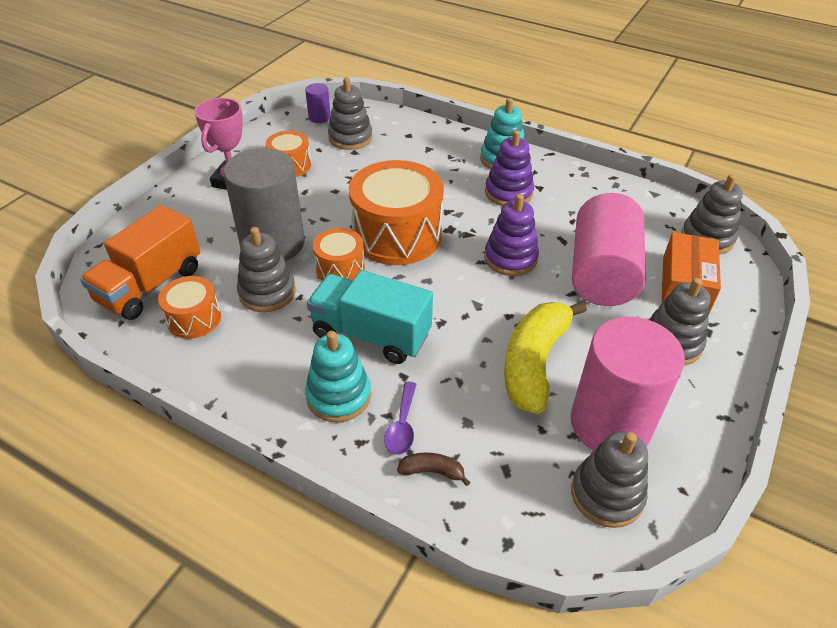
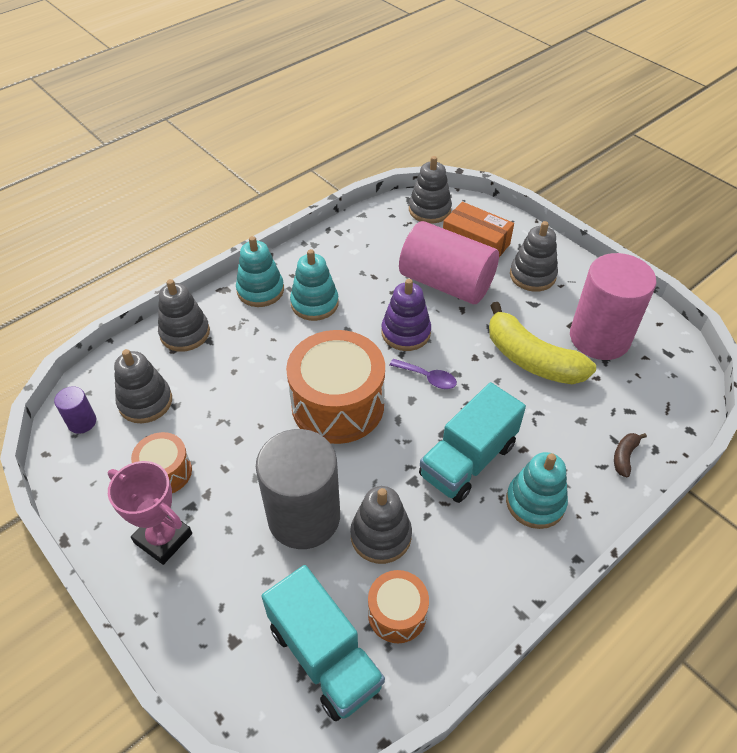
camera: 70 degrees left, 5 degrees up
(150, 285) = (324, 656): orange truck -> turquoise truck
(340, 268) = (368, 463): orange drum -> none
(402, 426) = (577, 464): purple spoon -> purple spoon (427, 378)
(508, 193) = (314, 303): purple stacking toy -> turquoise stacking toy
(606, 494) = (658, 363): grey stacking toy -> grey stacking toy (185, 333)

